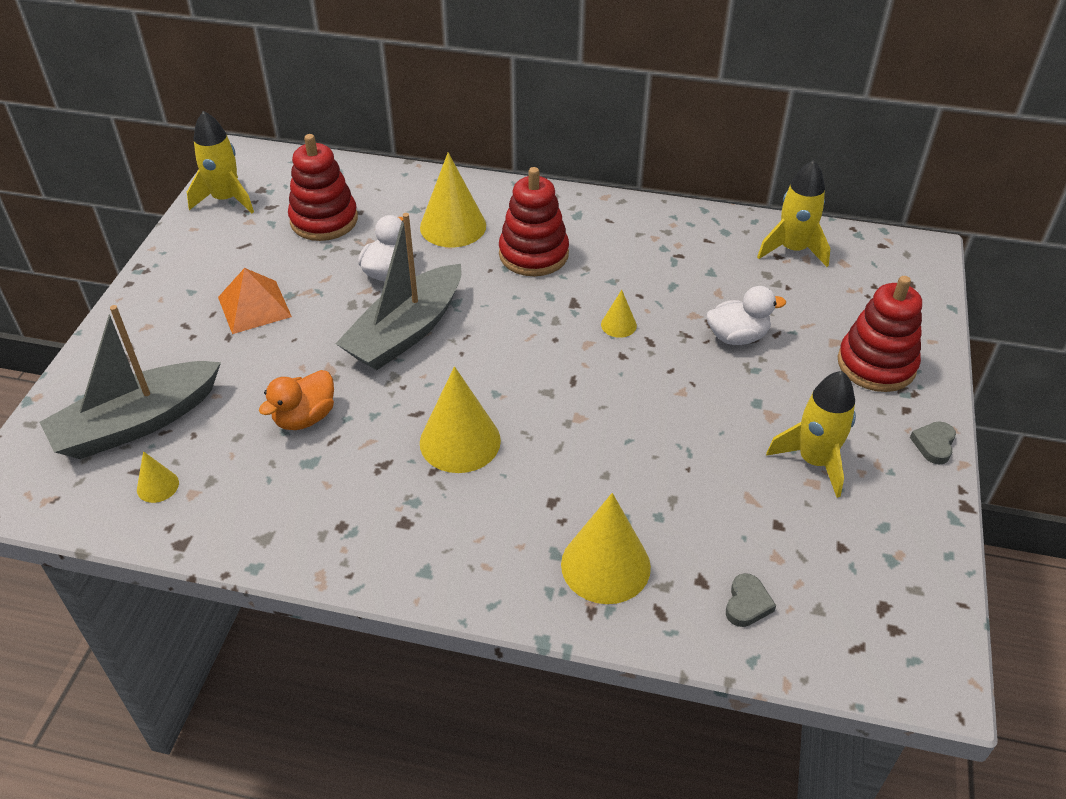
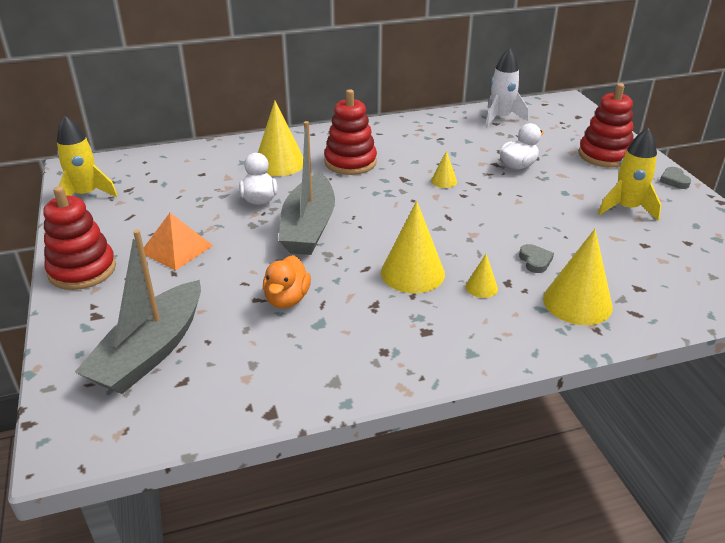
camera: 30 degrees left, 10 degrees down
(157, 486) = (211, 384): yellow cone -> yellow cone (481, 287)
(324, 220) = (180, 185): red stacking toy -> red stacking toy (82, 270)
(747, 603) = (675, 289): grey heart -> grey heart (535, 261)
(793, 250) = (501, 118): yellow rocket -> white rocket

